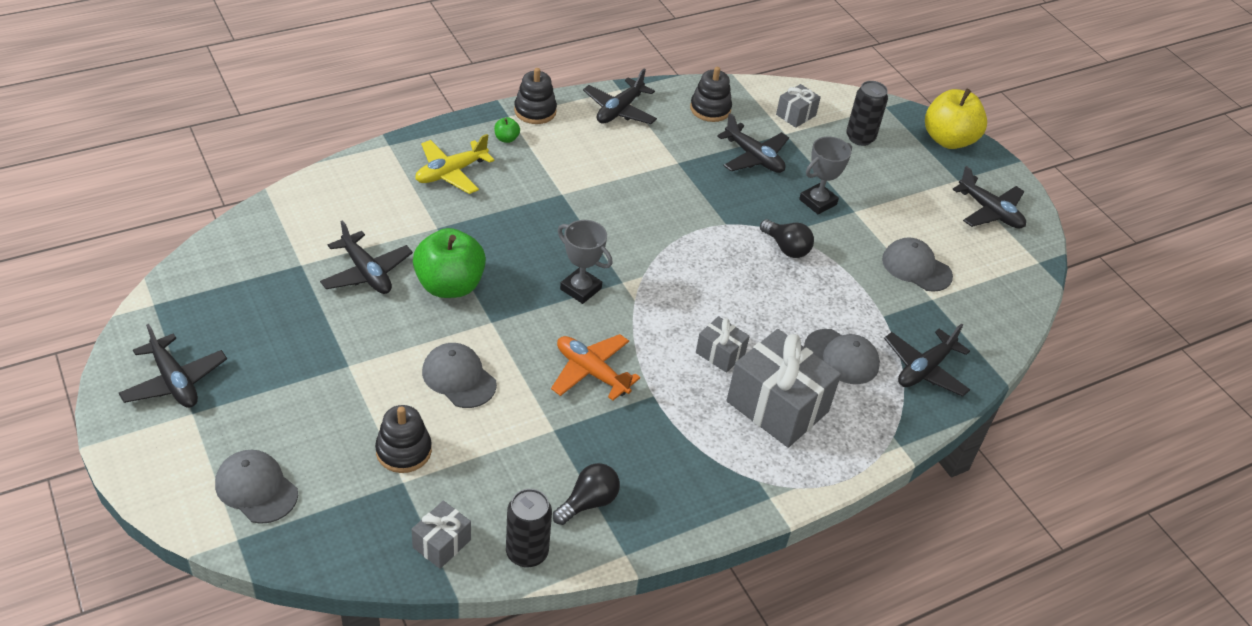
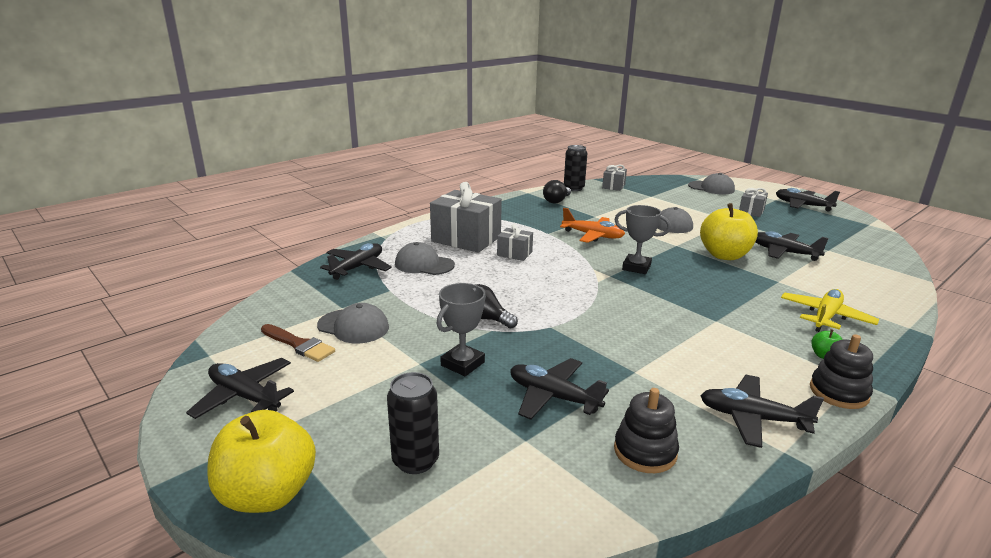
camera: 170 degrees right, 20 degrees down
(403, 451) = (662, 202): black stacking toy -> none
(449, 285) = (724, 255): green apple -> yellow apple
(619, 110) = (753, 418): black plane -> black plane turned 90 degrees counterclockwise
(796, 115) = (520, 475): grey gift -> grey gift (751, 211)
(962, 256) = (299, 344): none -> brown brush

